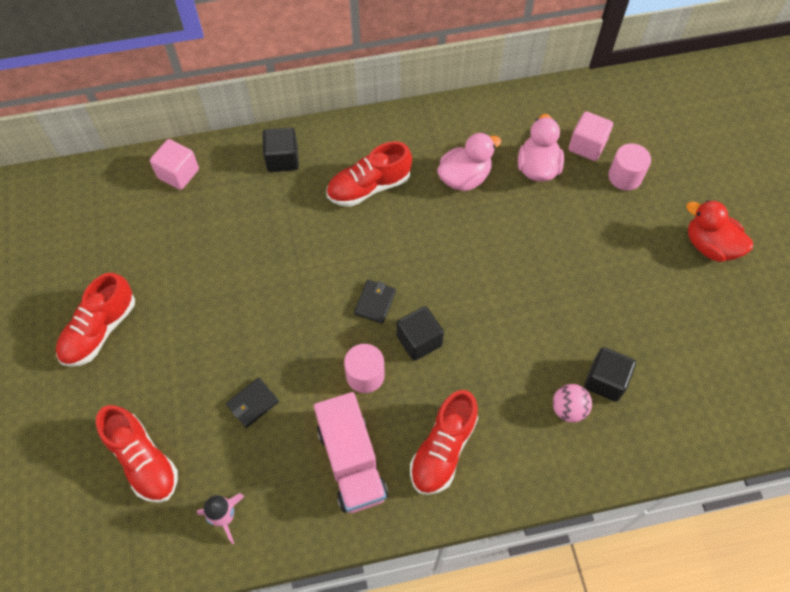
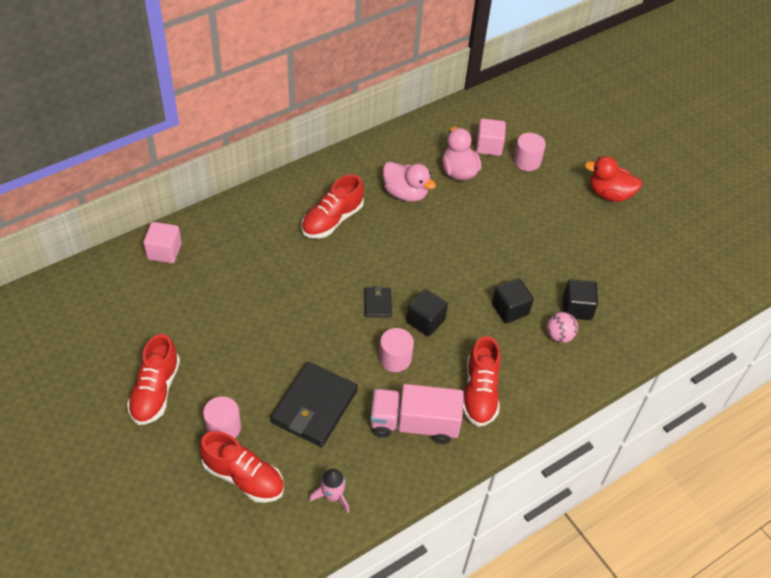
camera: 25 degrees left, 10 degrees down
(148, 395) = (223, 427): none -> pink cylinder
(253, 403) = (314, 406): black wallet -> black wallet, size x2.07
(282, 159) = (250, 217): black cube -> black cube (510, 309)
(351, 462) = (414, 424): pink truck -> pink truck turned 135 degrees clockwise
(464, 178) = (405, 193): pink duck -> pink duck turned 90 degrees clockwise

